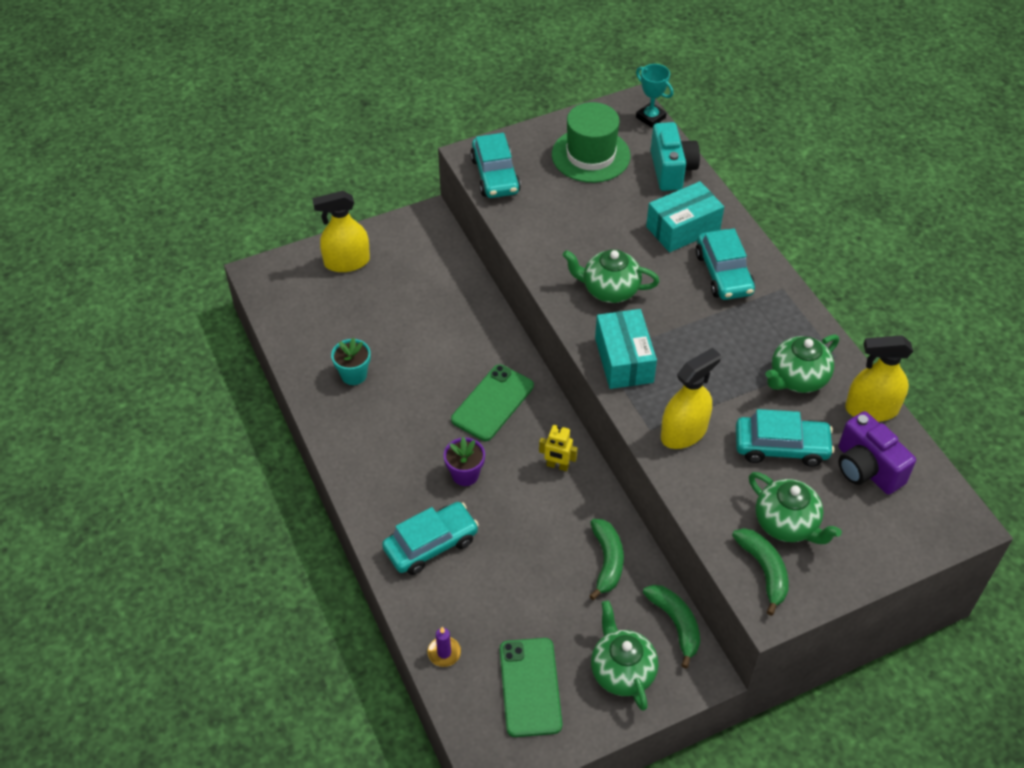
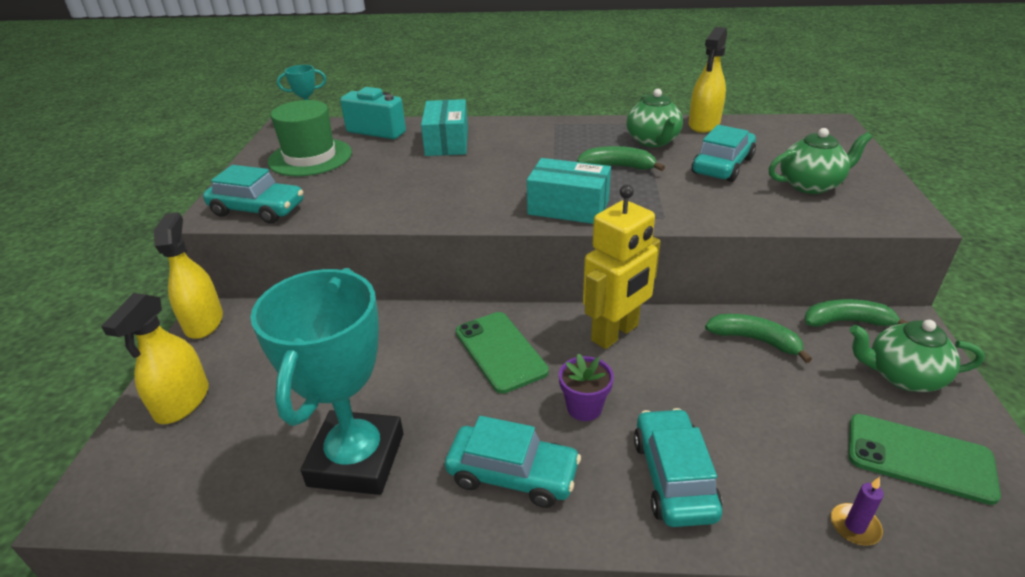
camera: 60 degrees left, 15 degrees down
(354, 375) = (356, 459): turquoise flower pot -> turquoise trophy
(557, 466) = (615, 333): yellow robot -> yellow robot, size x2.12
(609, 290) = (476, 191): green teapot -> none
(684, 432) = (679, 202): yellow spray bottle -> yellow spray bottle (204, 322)
(723, 273) = (515, 139): turquoise car -> turquoise car (512, 474)
(764, 571) = (862, 208): green banana -> green banana (617, 167)
(866, 469) = (763, 141): purple camera -> none

